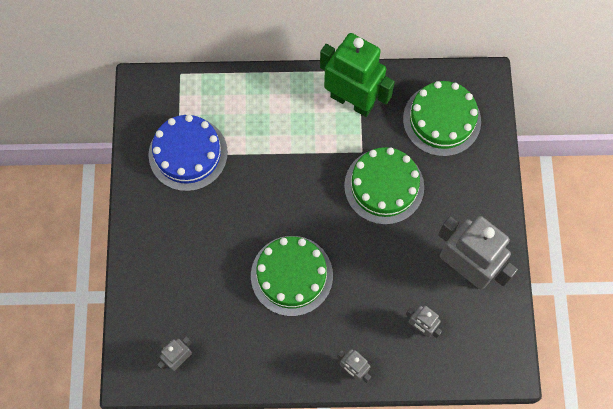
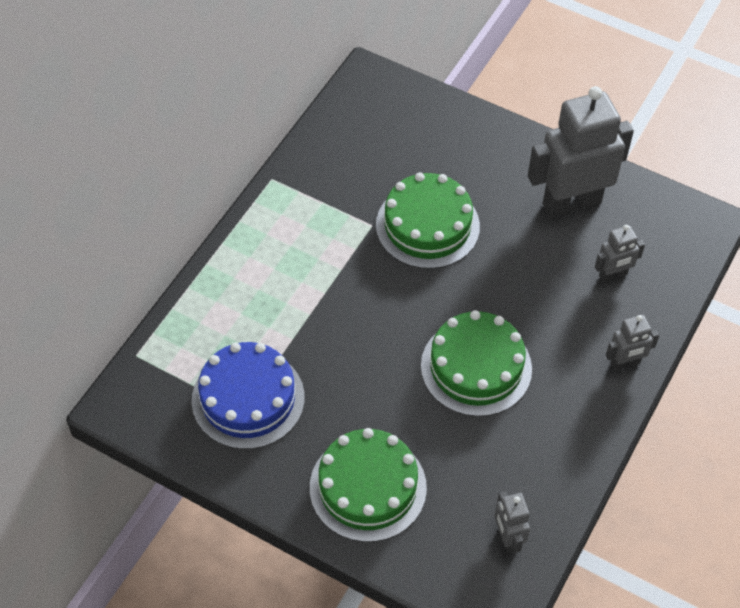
camera: 60 degrees left, 15 degrees down
(352, 101) = (303, 203): green robot -> none
(441, 120) = (386, 136): green cake -> green cake (368, 487)

